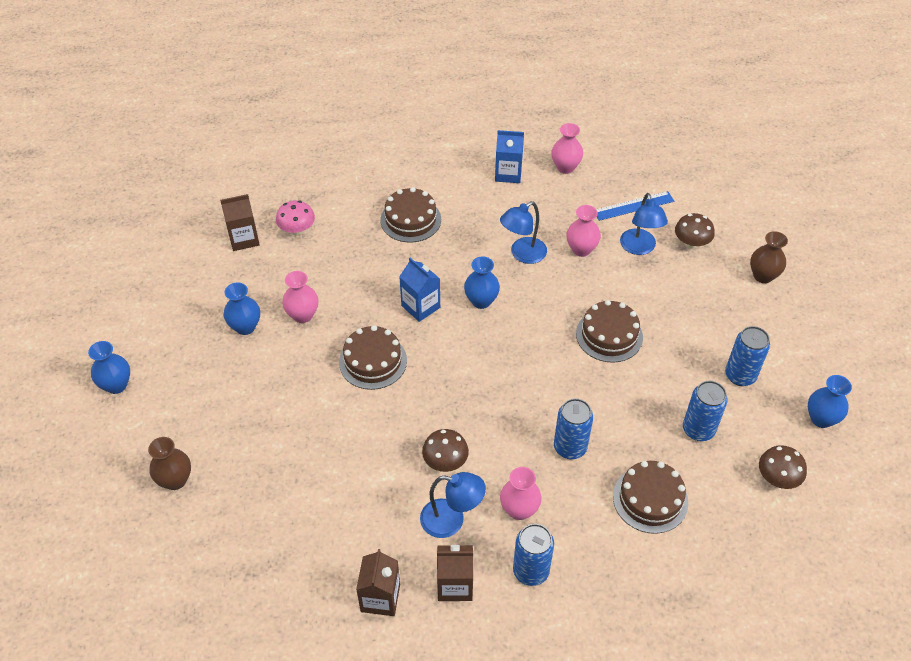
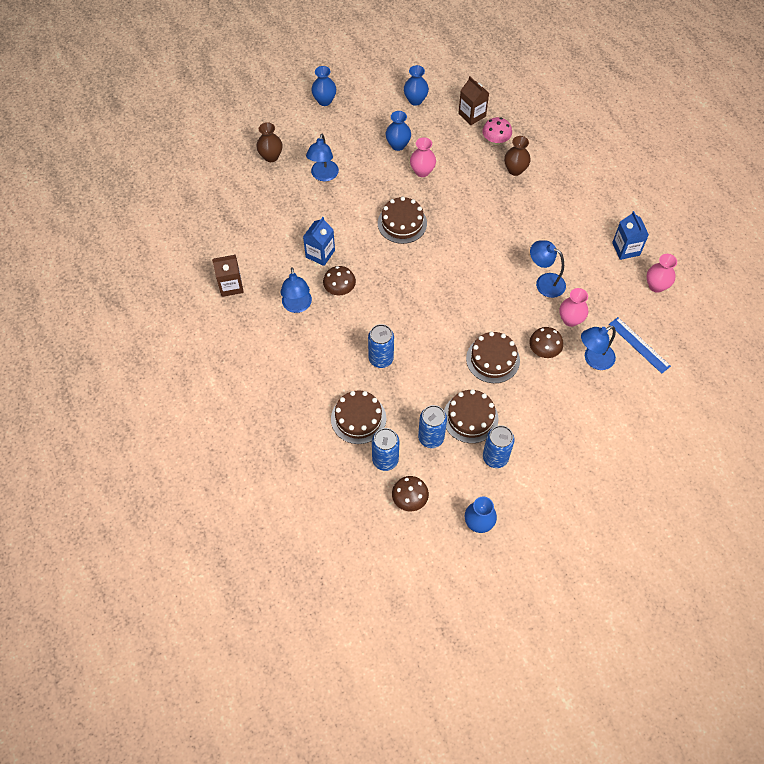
camera: 70 degrees right, 10 degrees up
(247, 425) = (323, 175): none -> blue lamp
(410, 220) = (541, 202): brown cake -> brown cake (470, 417)
(420, 306) = (462, 235): blue carton -> blue carton (320, 254)
(455, 585) = (253, 322): brown carton -> none
(481, 301) = (485, 269): blue vase -> blue vase (415, 100)
(519, 509) = (319, 342): pink vase -> none
(531, 571) = (277, 360): blue can -> blue can (385, 460)
(691, 243) = (619, 396): brown mushroom -> brown mushroom (544, 350)
(763, 276) = (610, 457): brown vase -> brown vase (515, 170)

